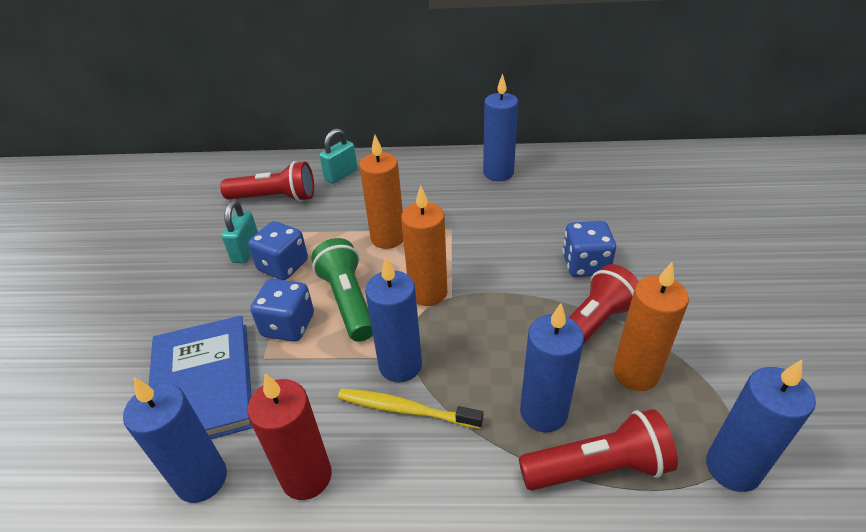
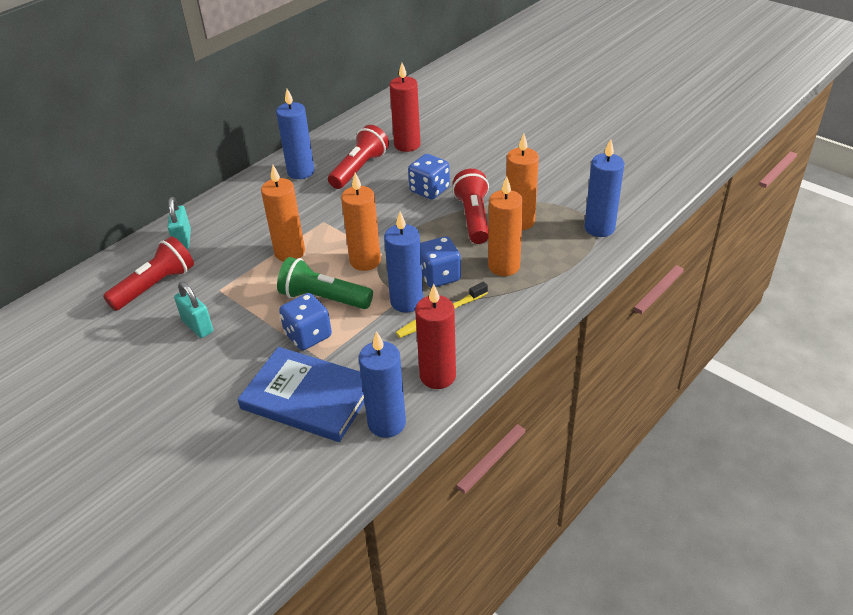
camera: 50 degrees left, 0 degrees up
(283, 266) = (244, 314): blue dice -> blue dice (439, 276)
(543, 412) = (504, 266): blue candle -> orange candle
(598, 468) = (553, 268): red flashlight -> red flashlight (359, 169)
(627, 205) = (407, 145): none -> red candle

